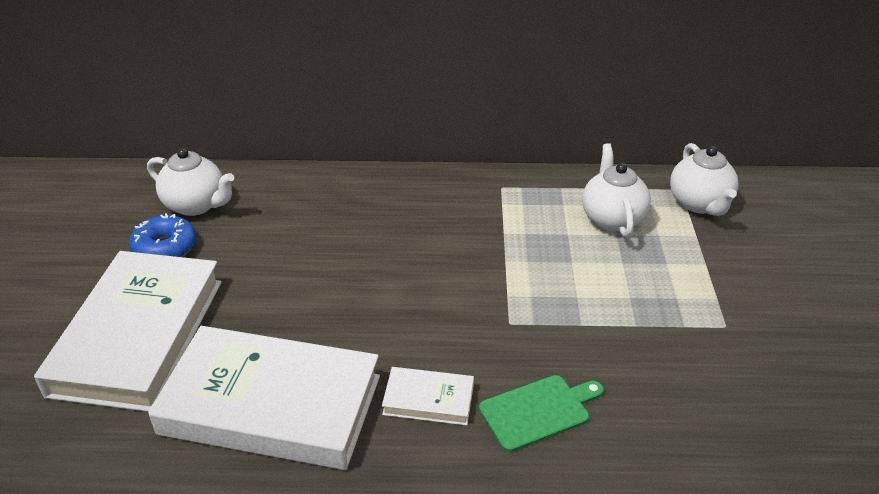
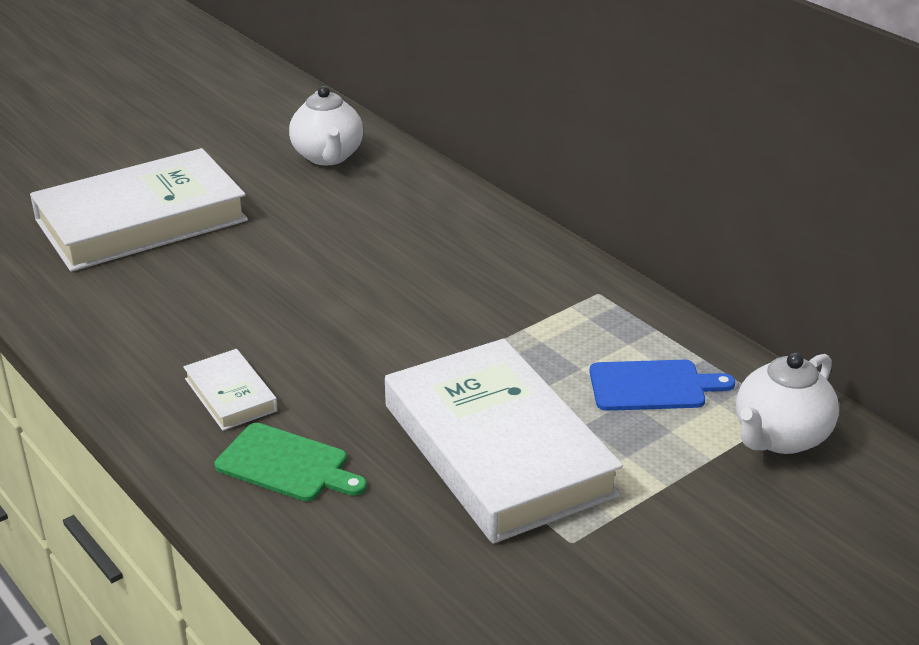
camera: 50 degrees right, 5 degrees down
(165, 248) = (255, 174): blue donut -> none
(271, 404) = (136, 319): white book -> white book (498, 449)
(612, 218) = (652, 386): white teapot -> blue cutting board

